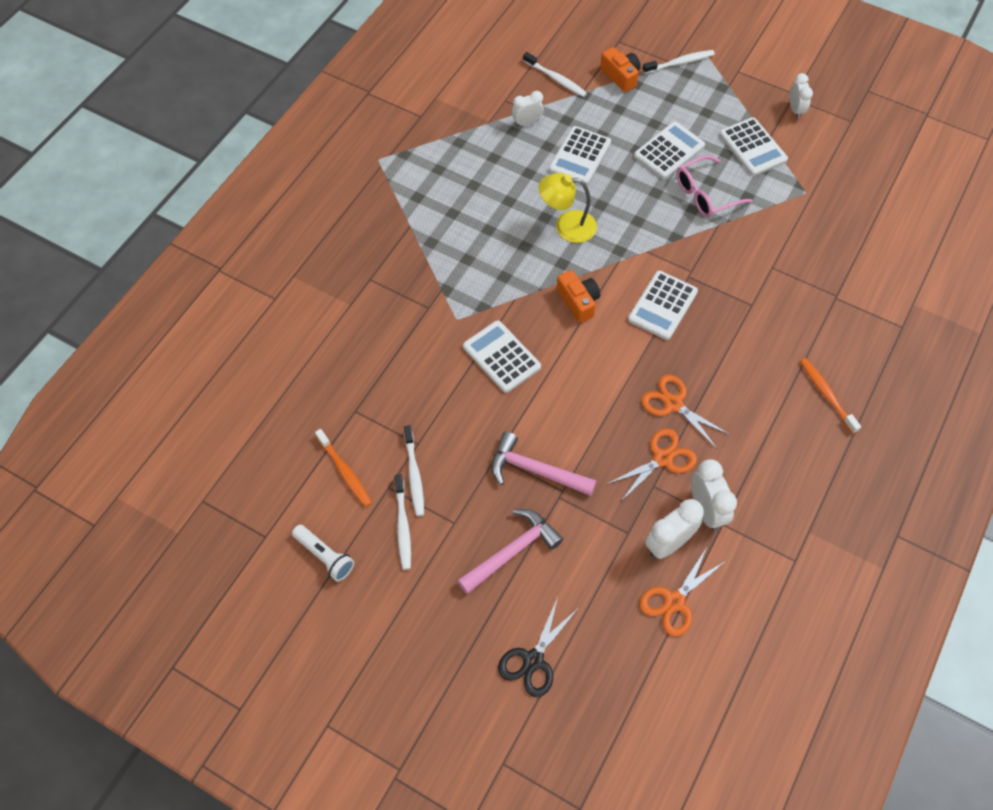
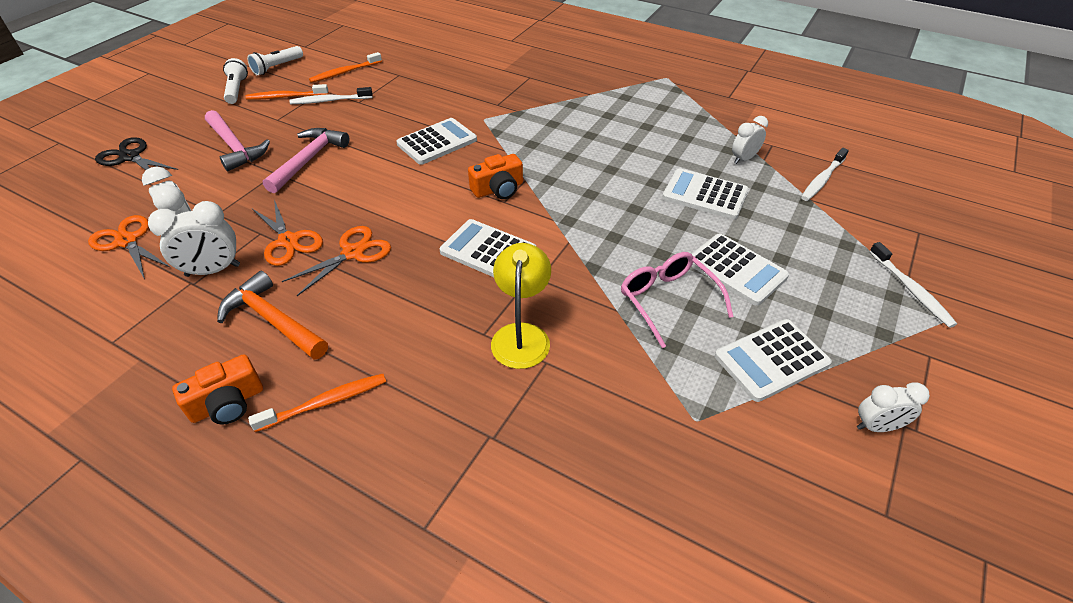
camera: 90 degrees right, 15 degrees down
(382, 589) = (237, 90): none -> white flashlight
(403, 526) = (286, 97): white toothbrush -> orange toothbrush
(527, 123) = (743, 159): white clock -> white clock turned 105 degrees counterclockwise
(566, 226) = (600, 183): yellow lamp -> yellow lamp (521, 335)
(621, 76) = (854, 231): orange camera -> orange camera (227, 403)
(757, 447) = (273, 320): none -> orange hammer

